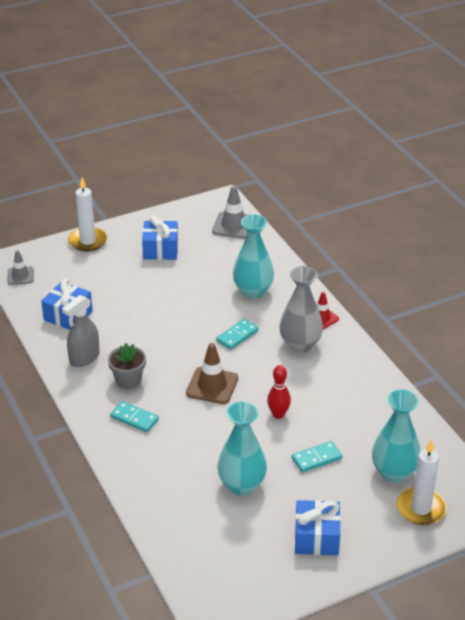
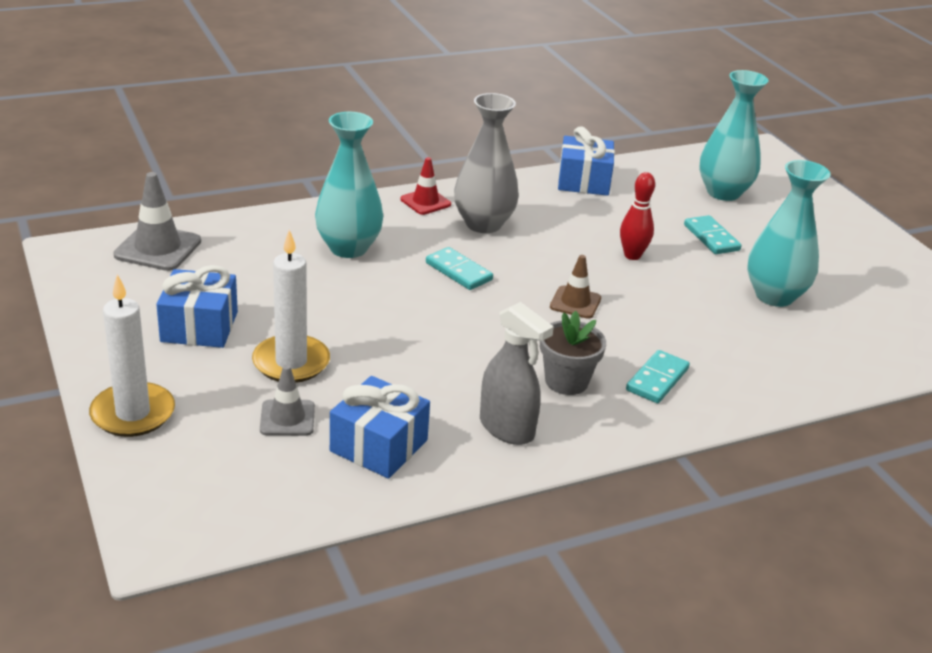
camera: 90 degrees left, 5 degrees down
(20, 276) = (225, 513): grey traffic cone -> grey traffic cone (287, 418)
(212, 386) = (575, 302): brown traffic cone -> brown traffic cone, size x0.64
(316, 537) = (846, 253): blue gift -> blue gift (583, 181)
(421, 508) = (777, 185): white candle -> white candle (291, 362)

